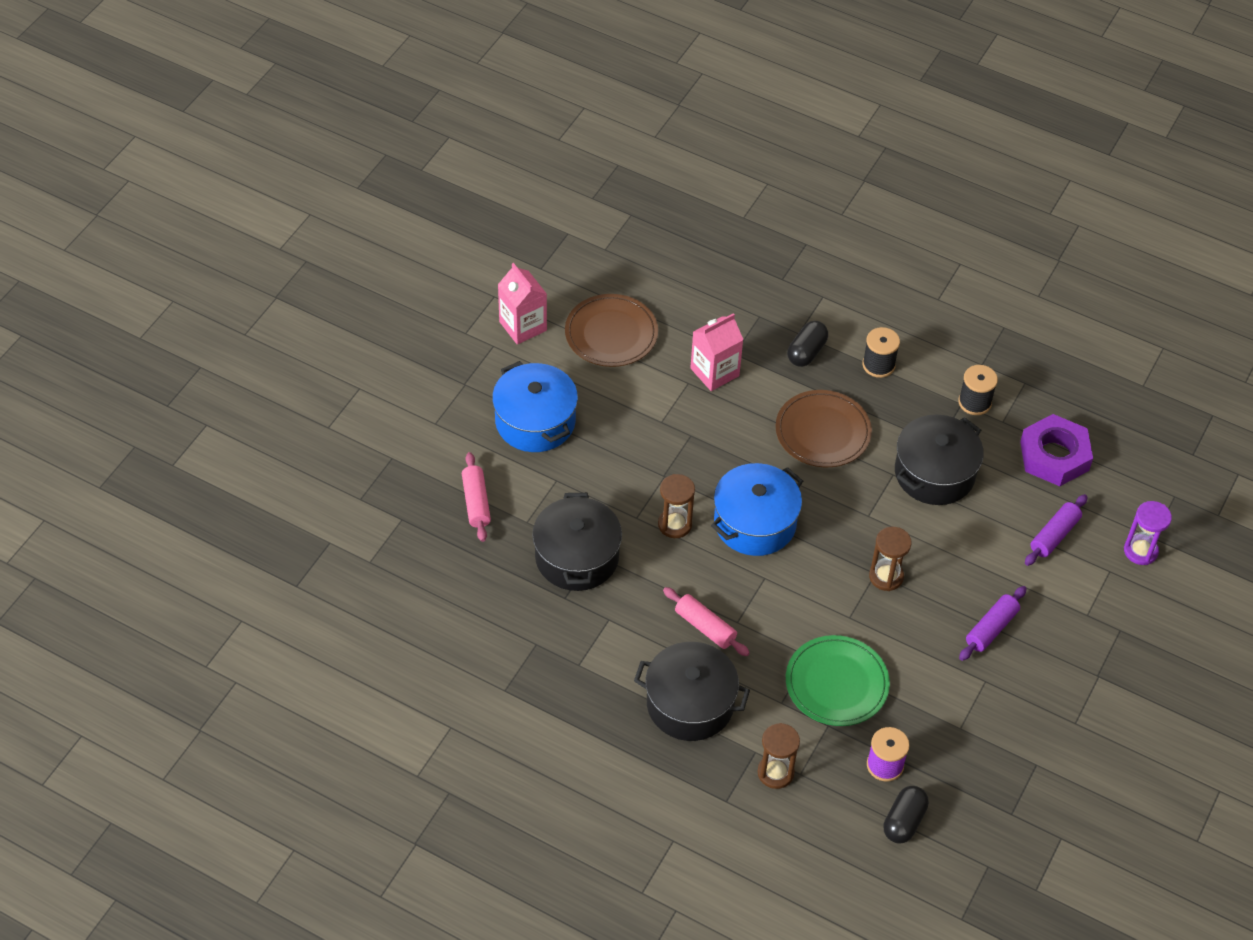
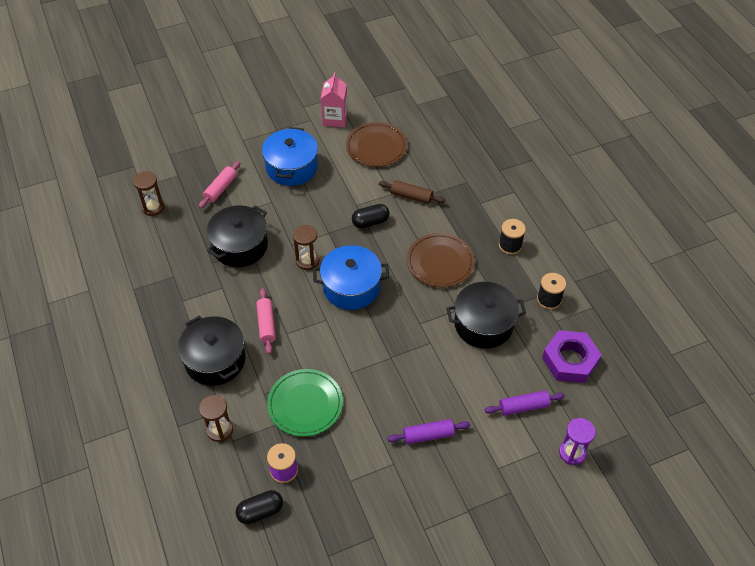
camera: 40 degrees right, 0 degrees up
(714, 372) = (411, 196): pink carton -> brown rolling pin
(806, 352) = (474, 215): black capsule -> black capsule (370, 222)
(886, 576) = (395, 363): brown hourglass -> brown hourglass (153, 207)

